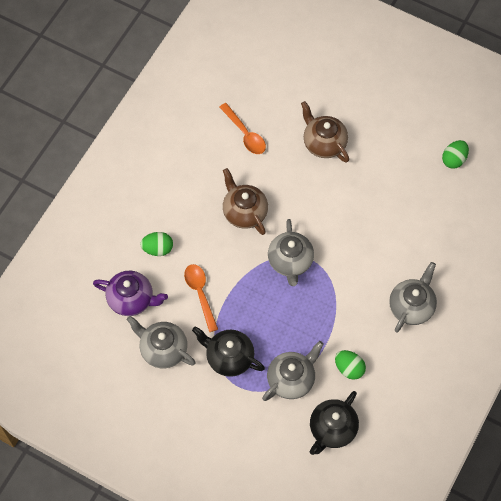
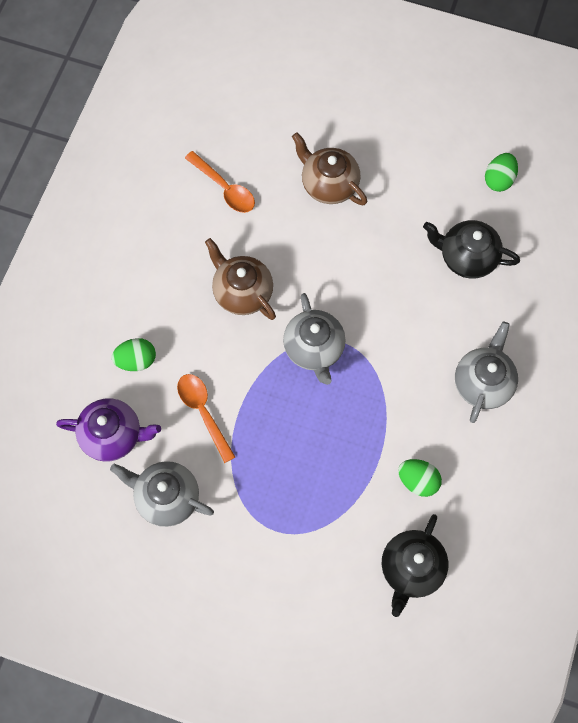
camera: 10 degrees left, 5 degrees up
(229, 357) = (256, 493): black teapot -> black teapot (466, 257)
(291, 379) = (345, 508): grey teapot -> none

